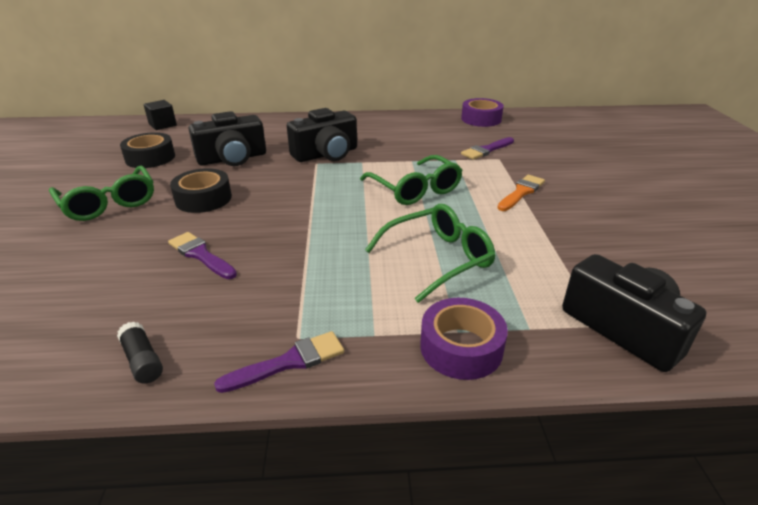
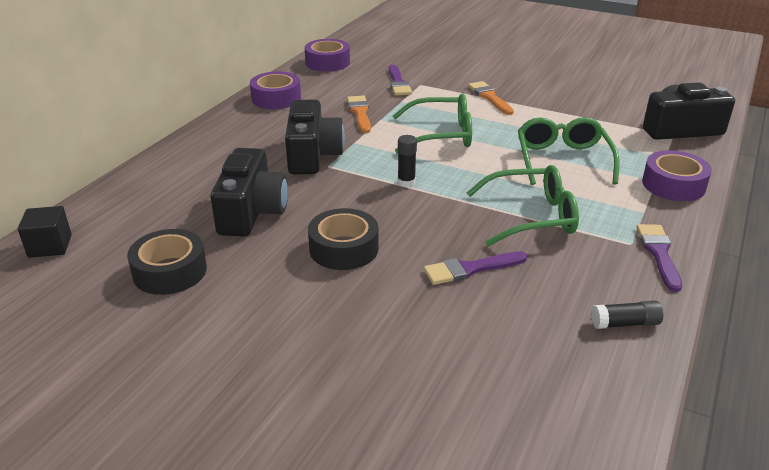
camera: 60 degrees left, 0 degrees up
(109, 203) = (284, 319): green glasses -> green glasses (531, 216)
(318, 196) = (406, 182): none -> black glue stick
(397, 121) = (276, 98): none -> purple tape
(412, 151) = (360, 113): none -> orange brush

